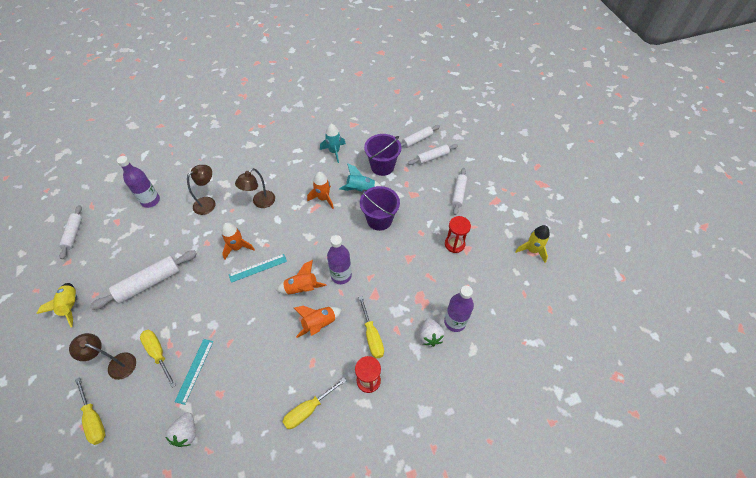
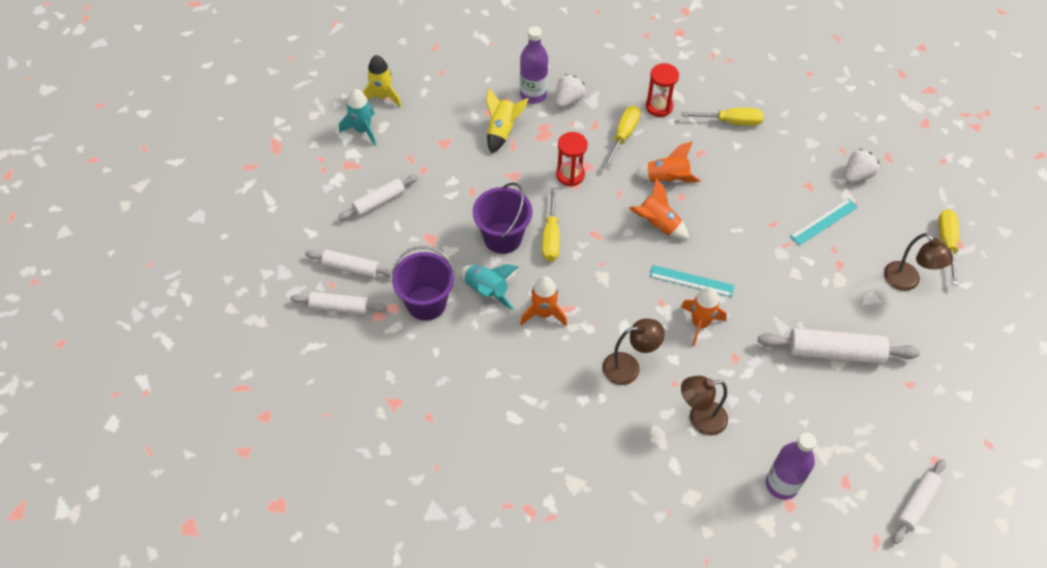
camera: 140 degrees left, 0 degrees up
(71, 305) = (944, 389): yellow rocket -> yellow rocket (502, 131)
(158, 354) = (856, 262): yellow screwdriver -> yellow screwdriver (551, 236)
(334, 151) = (465, 374): turquoise rocket -> turquoise rocket (362, 130)
(341, 275) = (604, 208): purple bottle -> none
(454, 244) = (451, 155): red hourglass -> red hourglass (570, 175)

